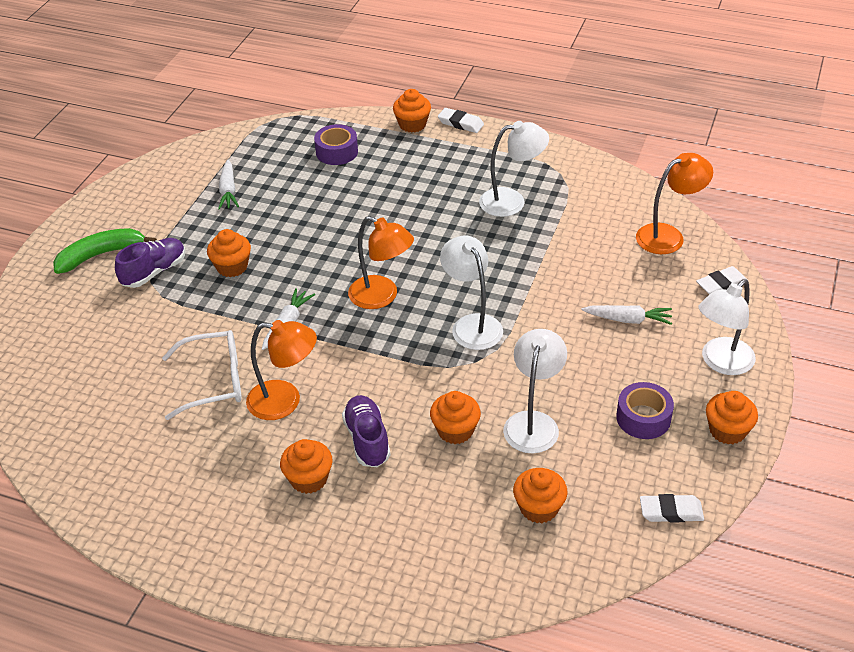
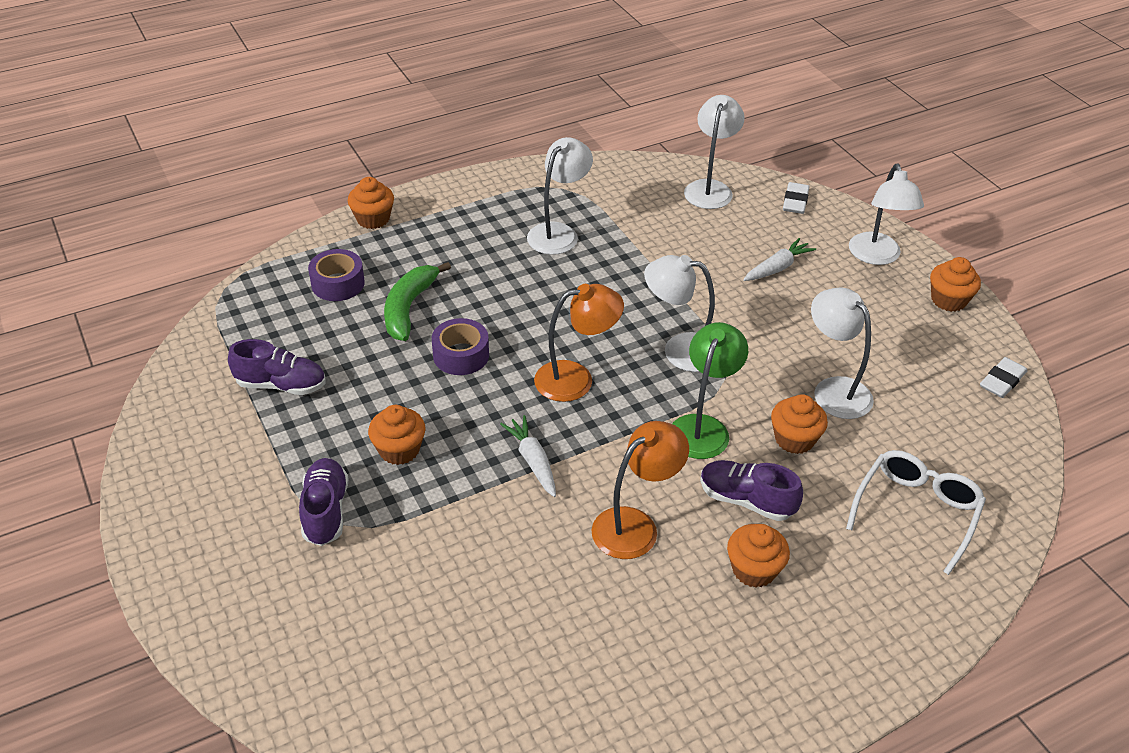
camera: 50 degrees left, 0 degrees up
(101, 255) = (237, 538): green banana -> green banana (409, 308)
(215, 381) = (548, 560): white glasses -> white glasses (916, 511)
(228, 190) = (281, 385): white carrot -> purple shoe
(410, 379) = (703, 427): none -> green lamp
(460, 123) = (416, 194): white eraser -> none
(539, 508) = (931, 447): orange cupcake -> none
(643, 418) = (892, 330): purple tape -> purple tape (461, 355)
(668, 236) = (710, 188): orange lamp -> white lamp

